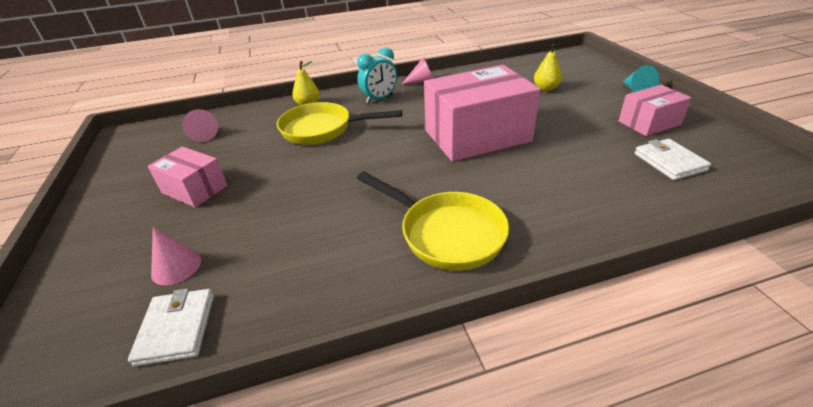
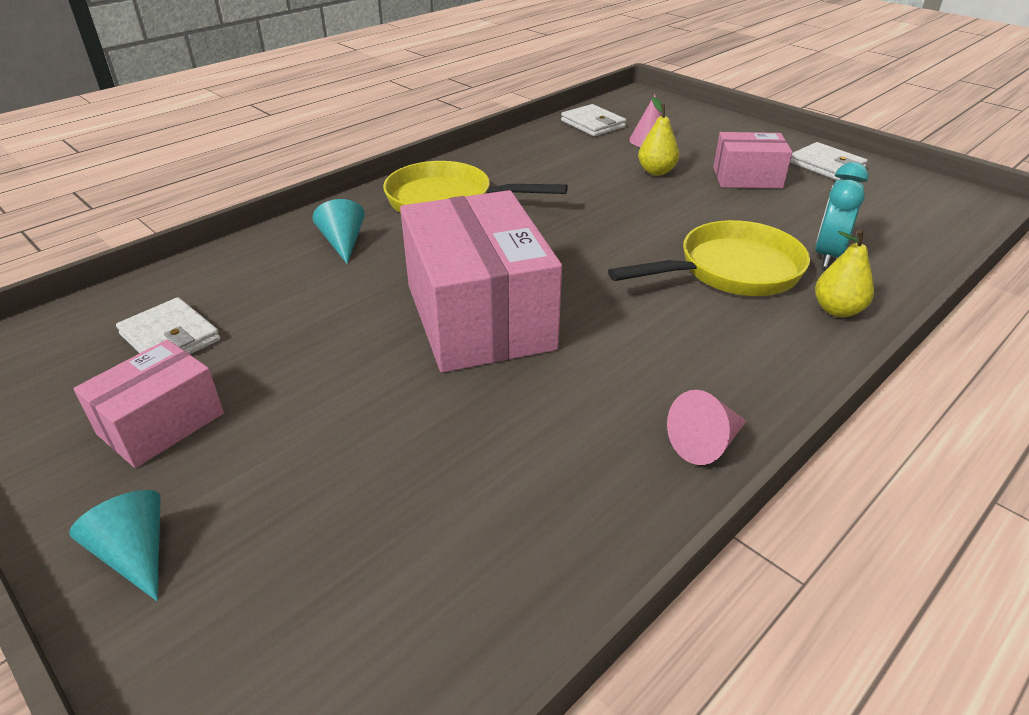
camera: 150 degrees right, 0 degrees up
(124, 185) = (826, 165): none -> white wallet
(203, 135) = (878, 224): pink cone -> none
(379, 99) = (731, 358): turquoise clock -> turquoise clock (827, 255)
(477, 136) = (479, 316): pink box -> pink box turned 60 degrees counterclockwise
(546, 88) = (383, 497): yellow pear -> yellow pear (656, 171)
(553, 208) = (343, 243): none -> turquoise cone

